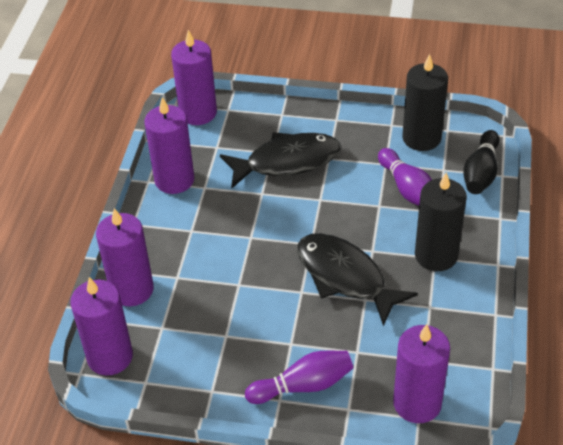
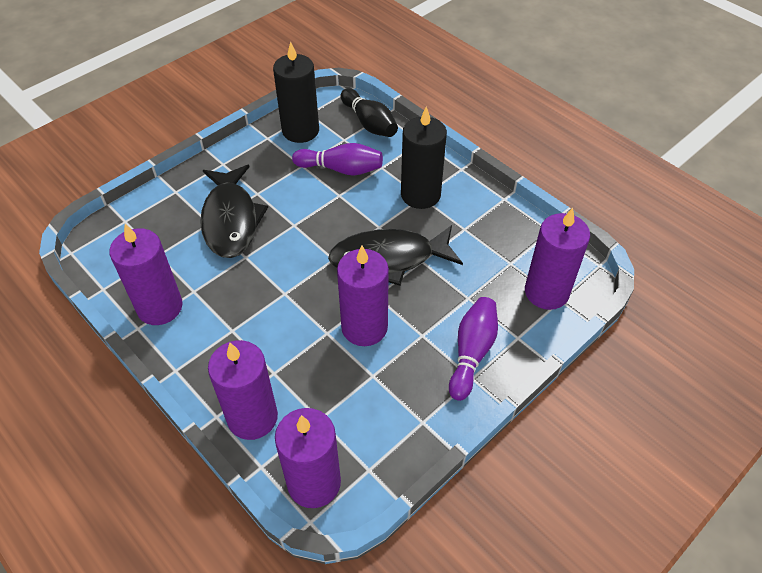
camera: 55 degrees left, 5 degrees up
(198, 113) = (102, 243): purple candle -> purple candle (364, 327)
(287, 162) = (231, 220): black fish -> black fish turned 150 degrees clockwise

